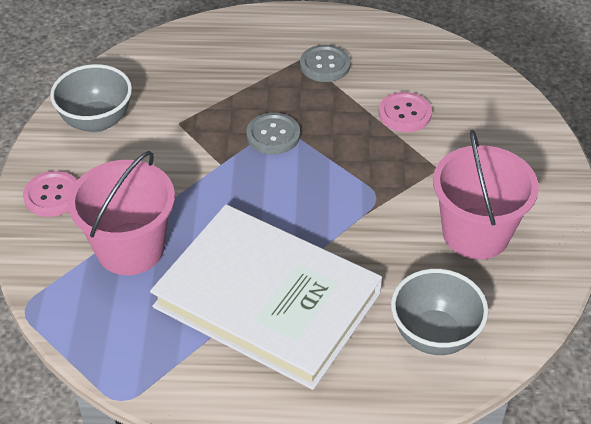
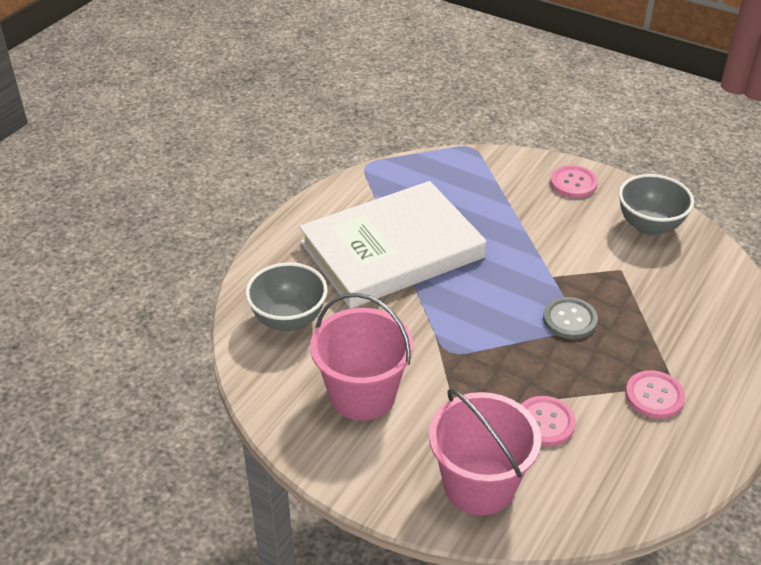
camera: 120 degrees right, 5 degrees down
(130, 248) = (491, 203): pink bucket -> pink bucket (479, 485)
(325, 65) = (654, 396): grey button -> pink button

